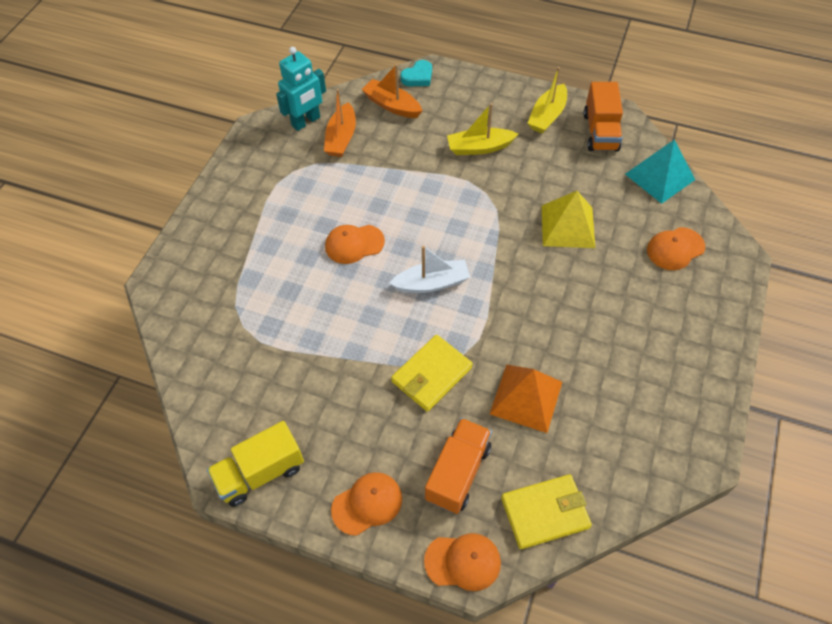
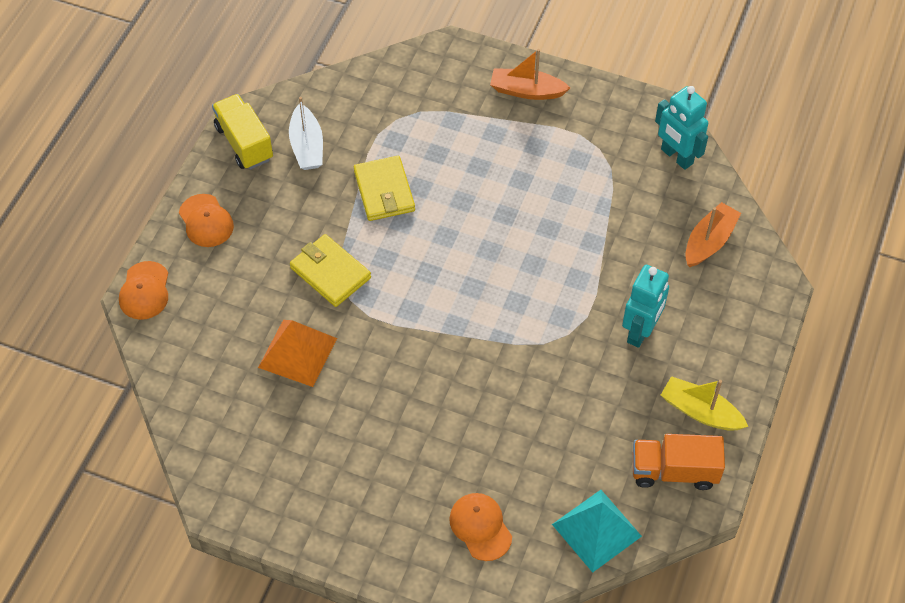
camera: 90 degrees right, 0 degrees up
(341, 138) = (651, 191): orange boat -> orange boat (526, 91)
(354, 244) = (494, 206): orange cap -> none
(418, 77) = (763, 270): turquoise heart -> none
(432, 283) = (440, 276): white boat -> white boat (307, 146)
(458, 473) = (226, 291): orange truck -> none
(479, 148) = (640, 331): yellow boat -> turquoise robot
(545, 513) = (179, 358): yellow wallet -> yellow wallet (384, 191)
(568, 226) = (516, 415): yellow pyramid -> none

